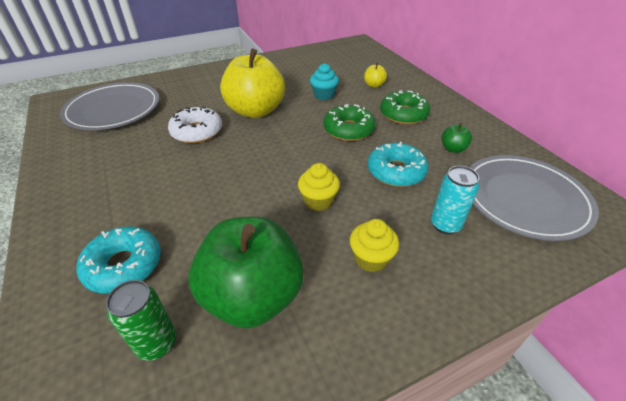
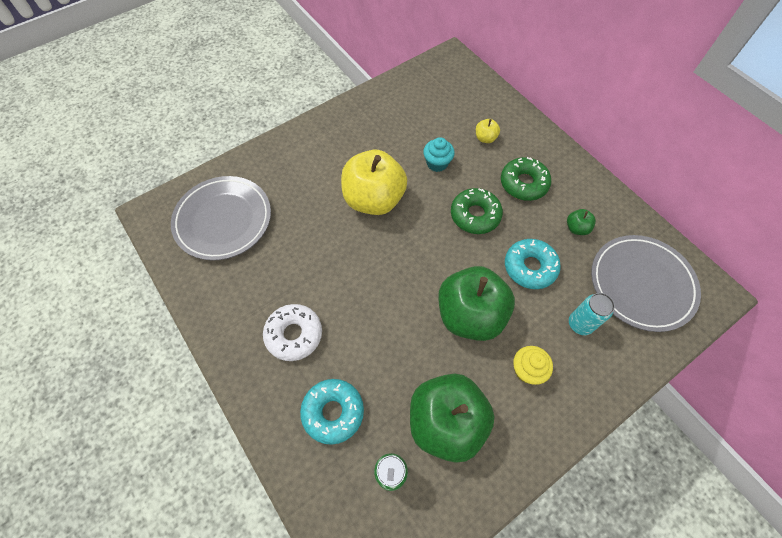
camera: 10 degrees left, 20 degrees up
(197, 132) = (326, 241): white donut -> white donut (294, 334)
(318, 201) = (470, 315): yellow cupcake -> green apple

